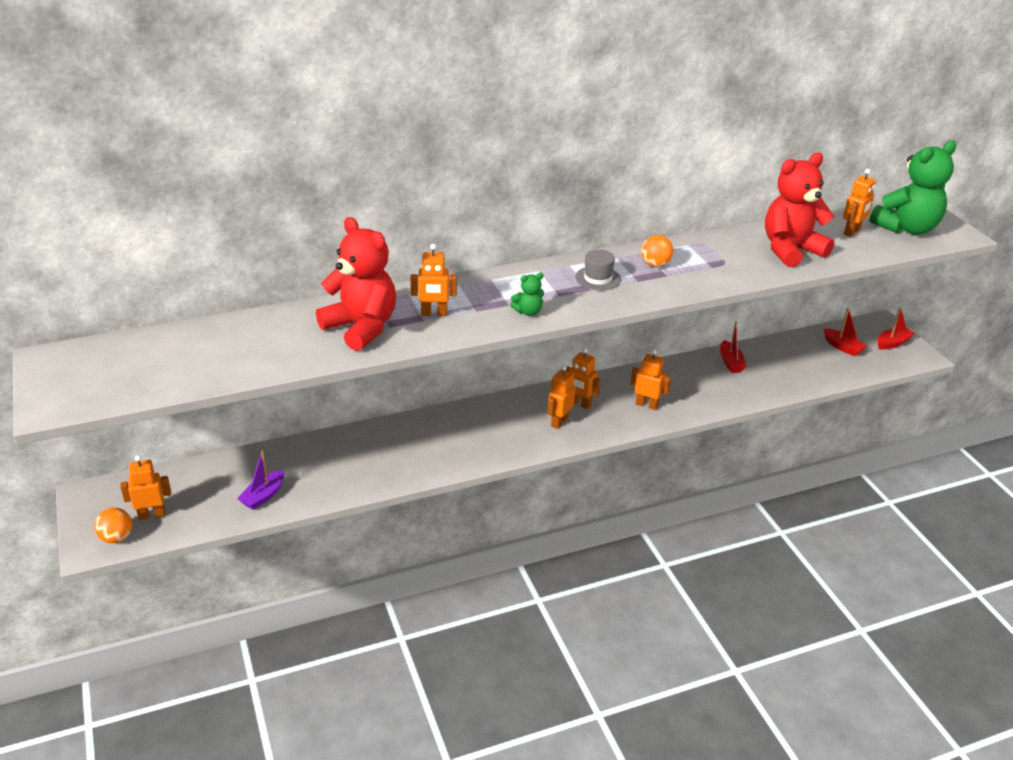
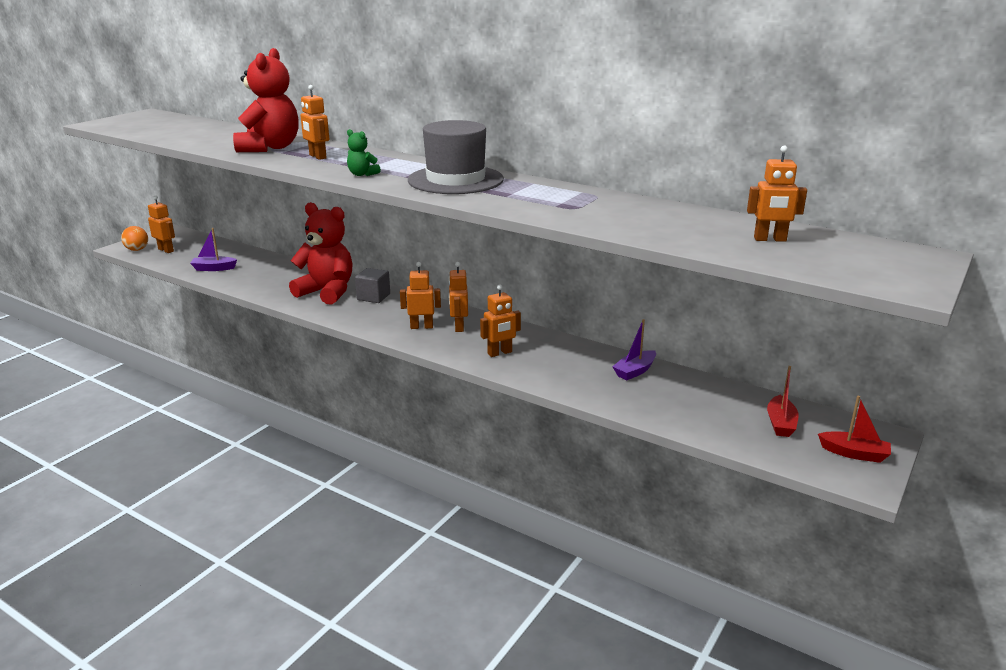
camera: 55 degrees right, 10 degrees down
(466, 422) = (373, 297): none -> grey cube
(598, 278) = (455, 180): grey hat -> grey hat, size x2.03
(646, 405) = (500, 353): orange robot -> orange robot turned 75 degrees clockwise
(655, 265) = (518, 190): orange ball -> none
(730, 363) = (635, 371): red boat -> purple boat
(790, 250) = (660, 224): red teddy bear -> red teddy bear (327, 292)
(906, 228) = (849, 260): green teddy bear -> none

